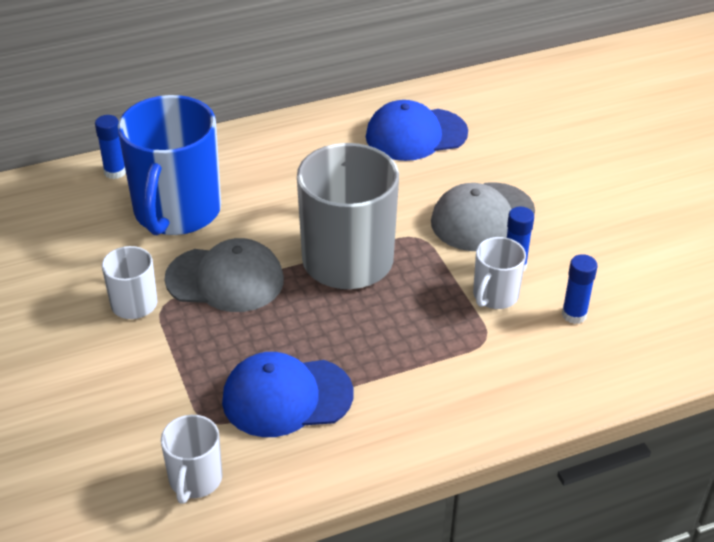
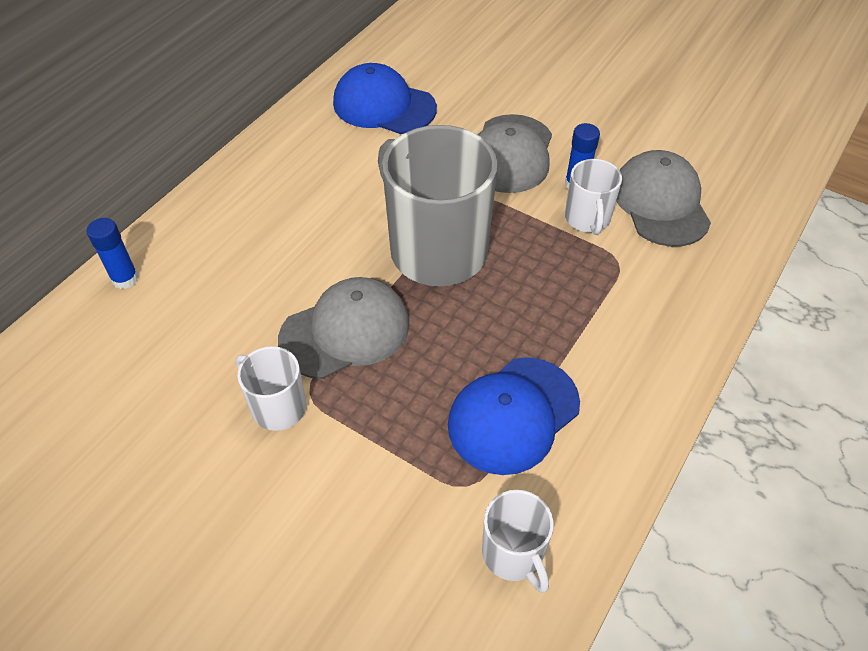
camera: 35 degrees left, 10 degrees up
(176, 212) = (231, 288): blue mug -> none
(416, 135) = (384, 105): blue cap -> blue cap turned 75 degrees clockwise
(574, 315) = (660, 203): blue glue stick -> grey cap

